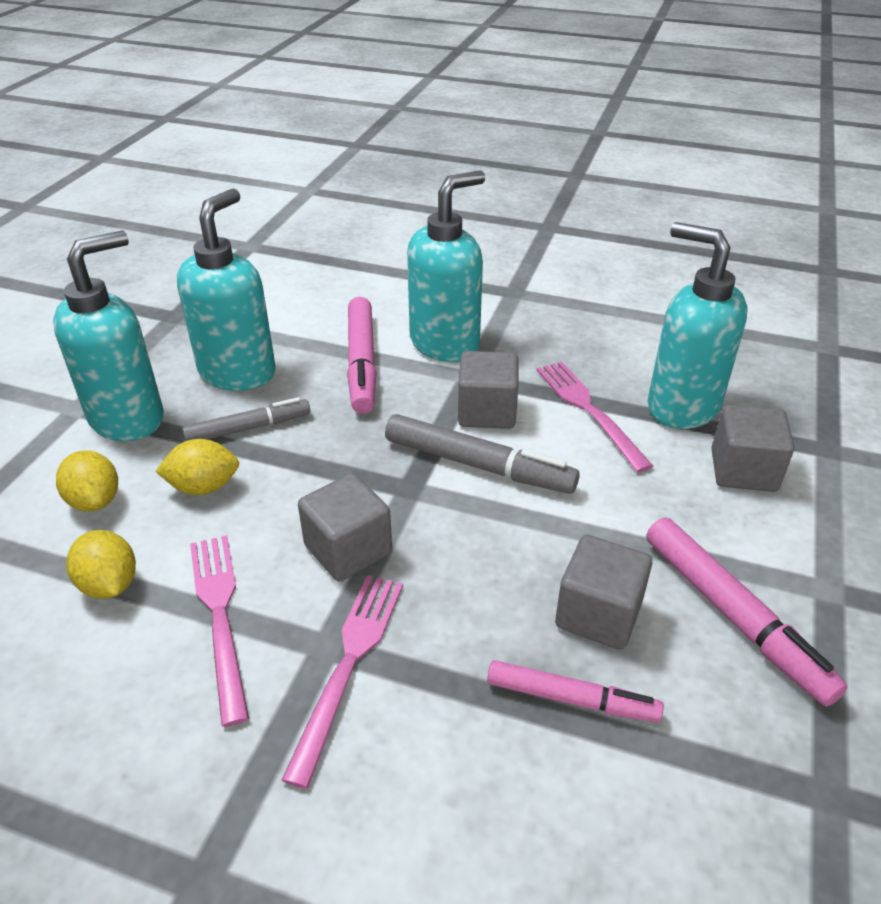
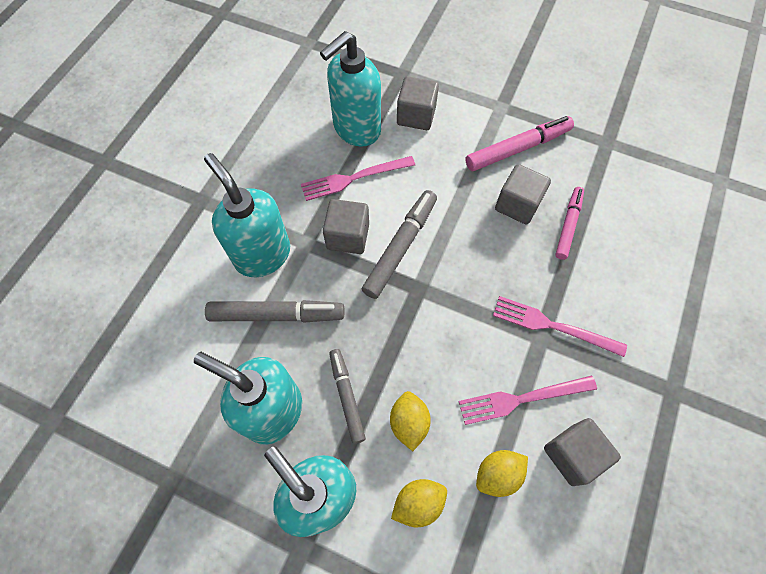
camera: 85 degrees left, 25 degrees up
(348, 549) = (470, 326): grey cube -> grey cube (572, 454)
(362, 363) = (277, 315): pink marker -> grey marker

